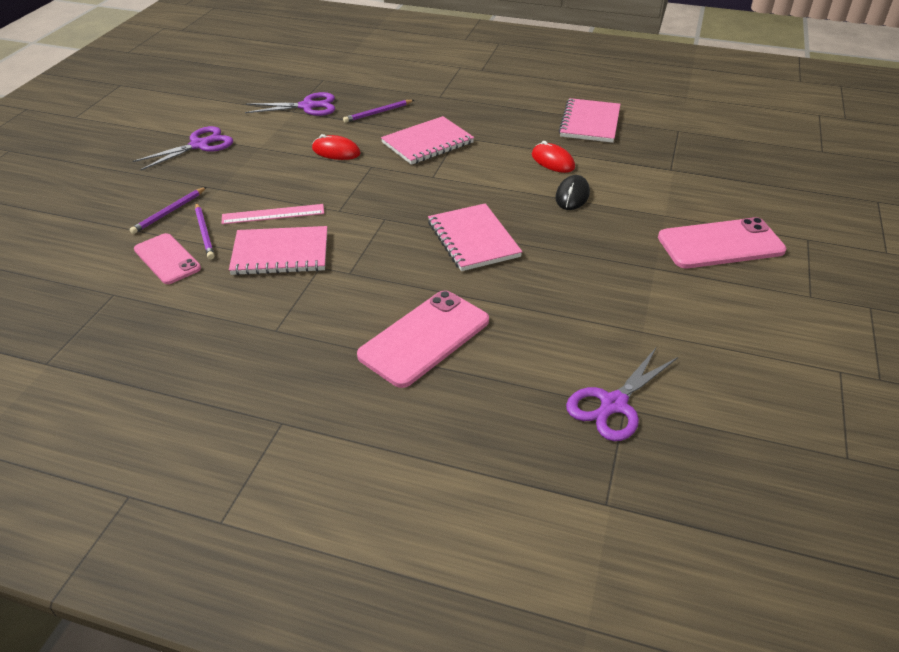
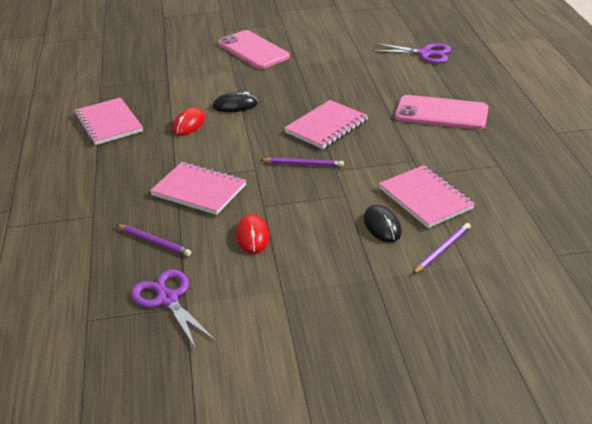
camera: 115 degrees left, 5 degrees down
(167, 259) = (492, 251): pink phone -> none
(169, 212) = (438, 288): purple pencil -> purple pencil (303, 164)
(199, 145) = (311, 339): purple scissors -> none
(273, 214) = (382, 226): pink ruler -> black mouse
(590, 123) = (108, 123): pink notebook -> pink notebook turned 75 degrees clockwise

